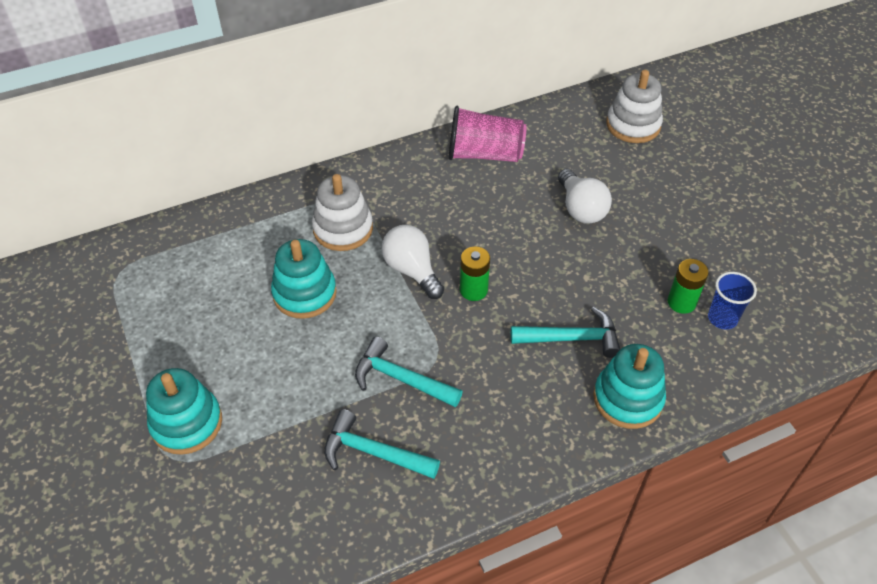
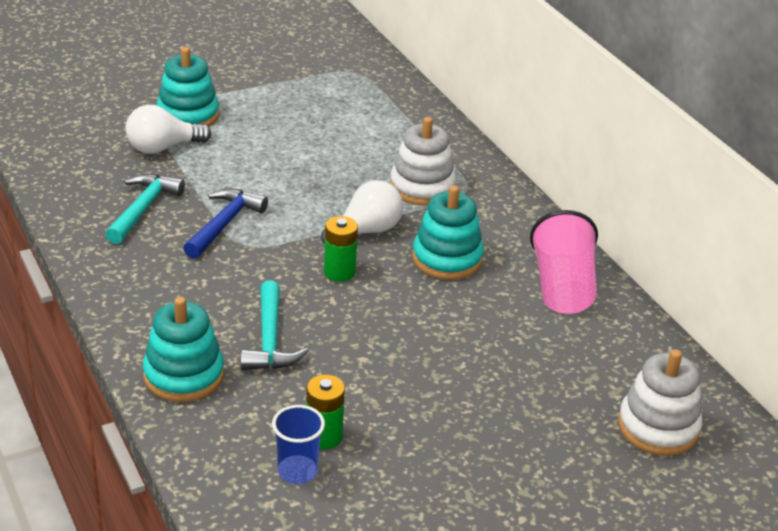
camera: 85 degrees right, 15 degrees down
(304, 293) = (332, 167): turquoise stacking toy -> turquoise stacking toy (447, 259)
(401, 379) = (224, 224): turquoise hammer -> blue hammer
(580, 209) = (478, 362): white light bulb -> white light bulb (162, 148)

